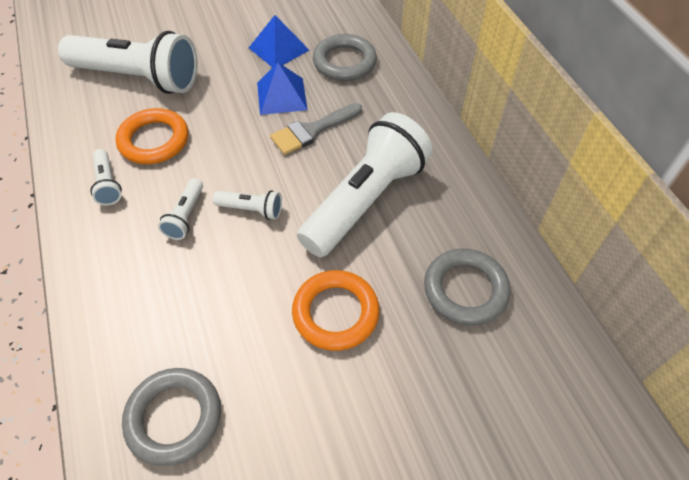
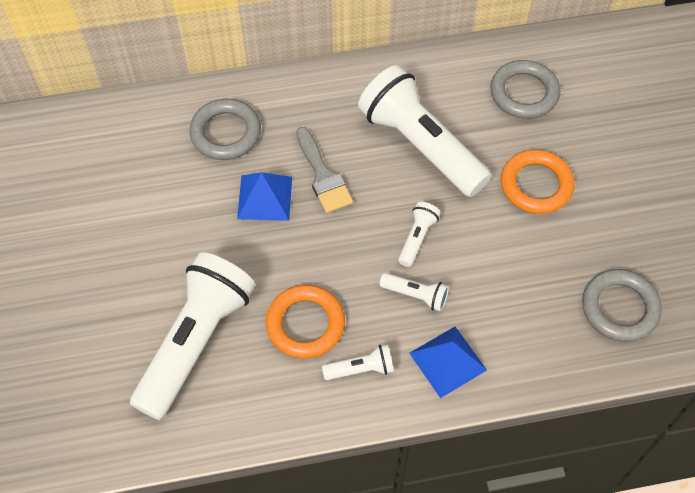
camera: 80 degrees left, 5 degrees up
(278, 49) = (185, 192): blue pyramid -> blue pyramid (448, 361)

